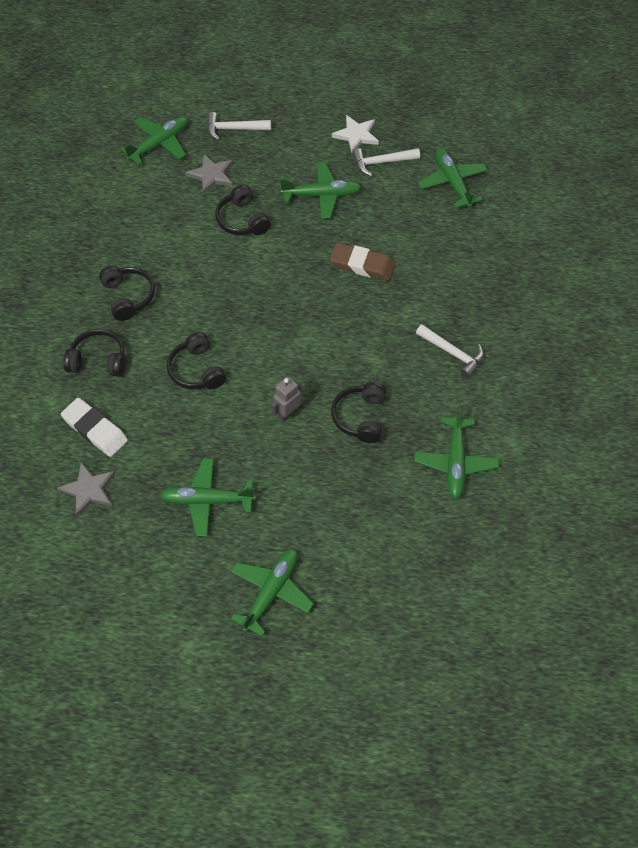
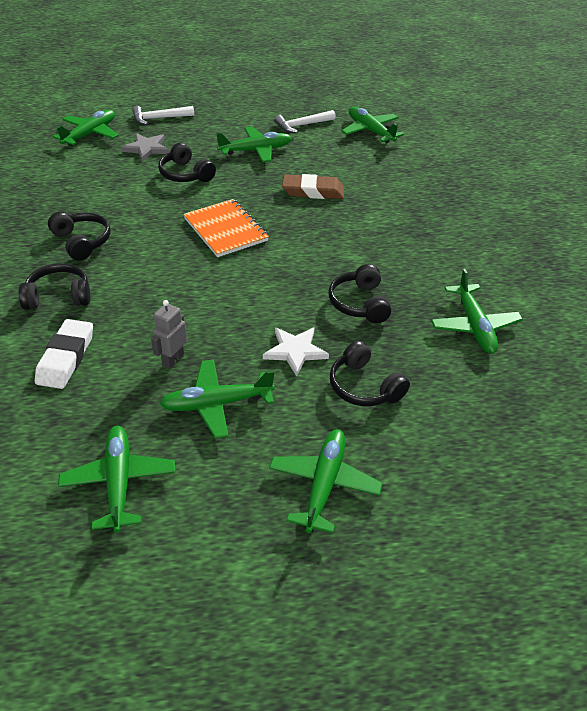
camera: 15 degrees left, 15 degrees down
(89, 490) = (68, 417): grey star -> none
(95, 430) = (66, 358): white eraser -> white eraser turned 75 degrees clockwise
(117, 557) = (119, 482): none -> green plane
(196, 370) = (171, 290): black headphones -> black headphones (364, 386)
(263, 303) = (225, 230): none -> orange notebook
(287, 414) = (281, 312): grey robot -> grey robot (173, 359)
(356, 135) = (272, 112): white star -> white star (295, 351)
(453, 353) = (428, 242): white hammer -> none

